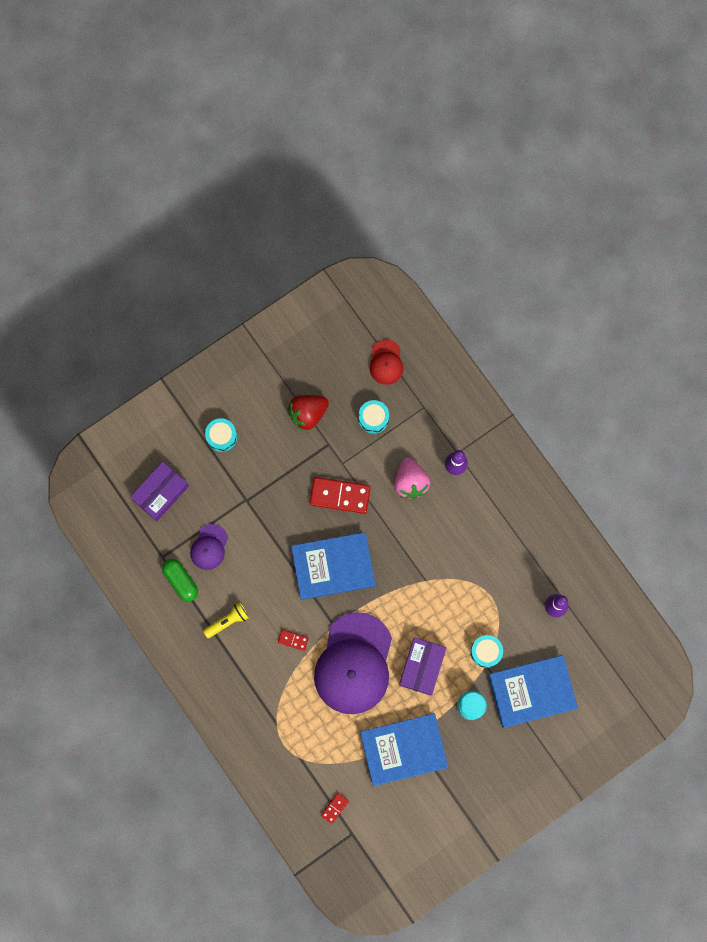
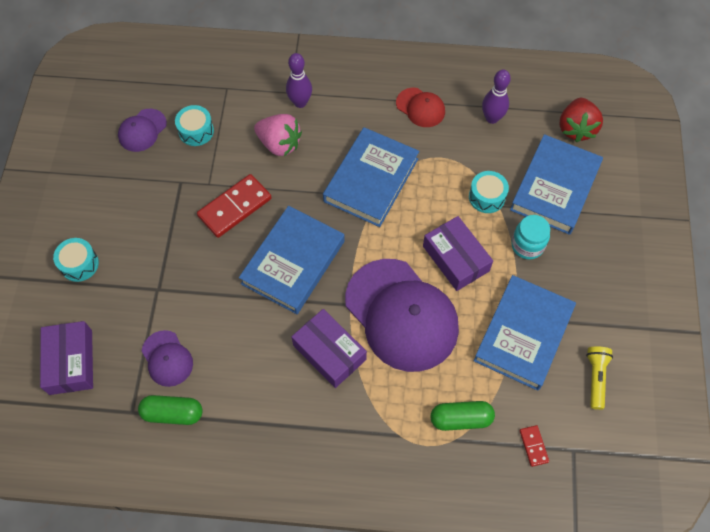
camera: 50 degrees left, 15 degrees down
(227, 621) = (254, 400): yellow flashlight -> yellow flashlight (595, 378)
(293, 640) = (329, 352): red domino -> purple box
(308, 414) = (137, 177): red strawberry -> red strawberry (576, 129)
(316, 752) = (461, 419): none -> green capsule
(344, 383) = (142, 130): none -> purple cap
(386, 362) = (160, 87): red cap -> red cap (420, 107)
(434, 565) = (371, 180): none -> blue book

